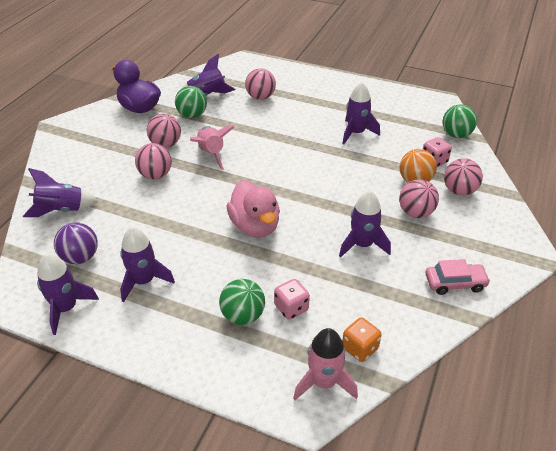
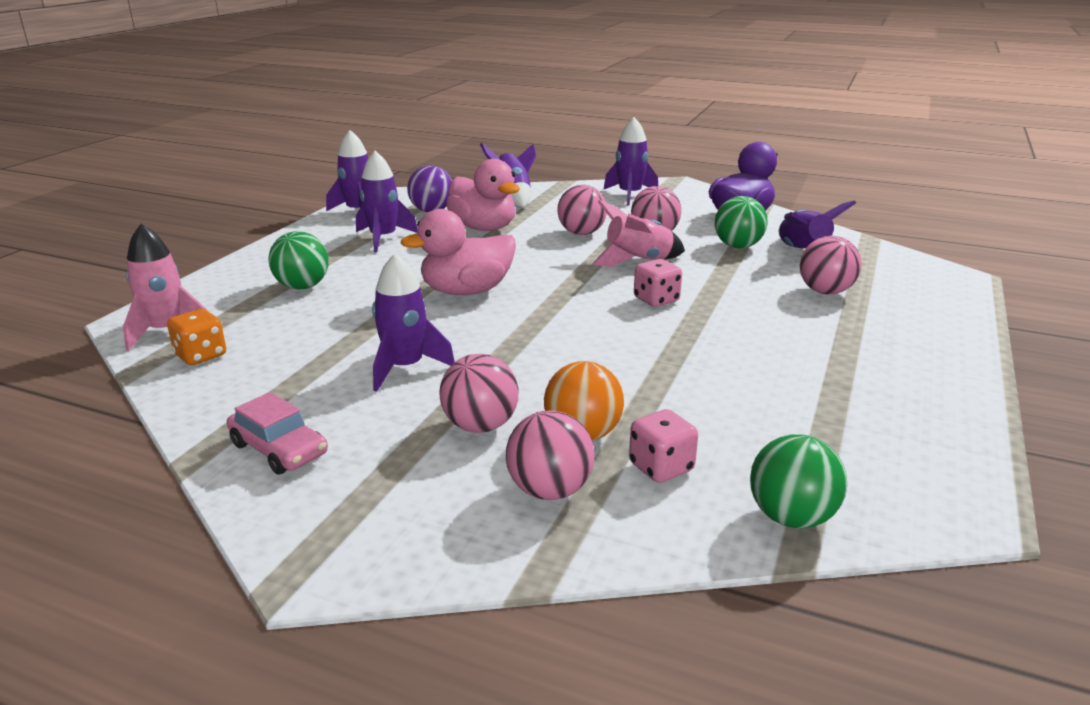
camera: 90 degrees right, 15 degrees down
(132, 224) = (484, 228): none -> pink duck
(291, 308) = (299, 313): pink dice -> pink dice (656, 300)
(356, 133) = (742, 378): purple rocket -> purple rocket (630, 195)
(455, 283) = (279, 449): pink car -> pink car turned 45 degrees counterclockwise

